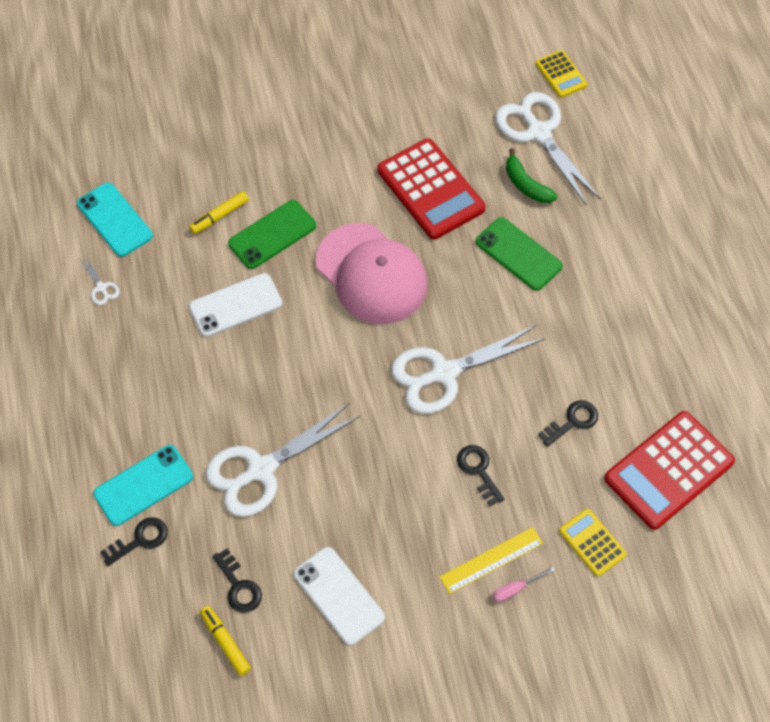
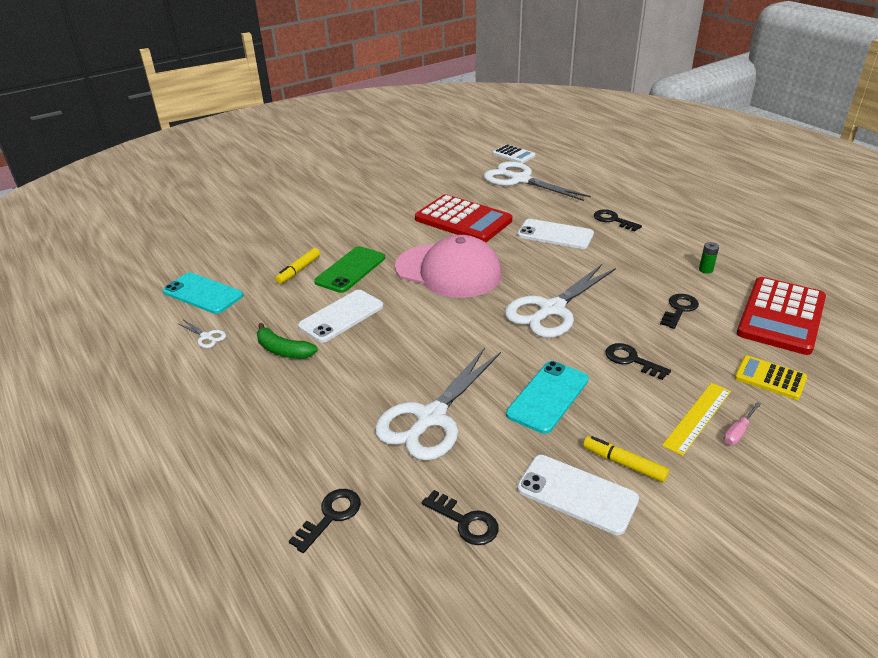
camera: 20 degrees left, 25 degrees down
(143, 485) = (313, 467): turquoise phone -> turquoise phone (548, 396)
(225, 642) = (482, 582): yellow marker -> yellow marker (624, 464)
(518, 254) = (555, 234): green phone -> white phone
(526, 185) = (532, 203): green banana -> green banana (283, 350)
(561, 74) = (513, 155): yellow calculator -> white calculator
(600, 251) = (613, 220): none -> black key
(644, 374) = (706, 270): none -> green battery

